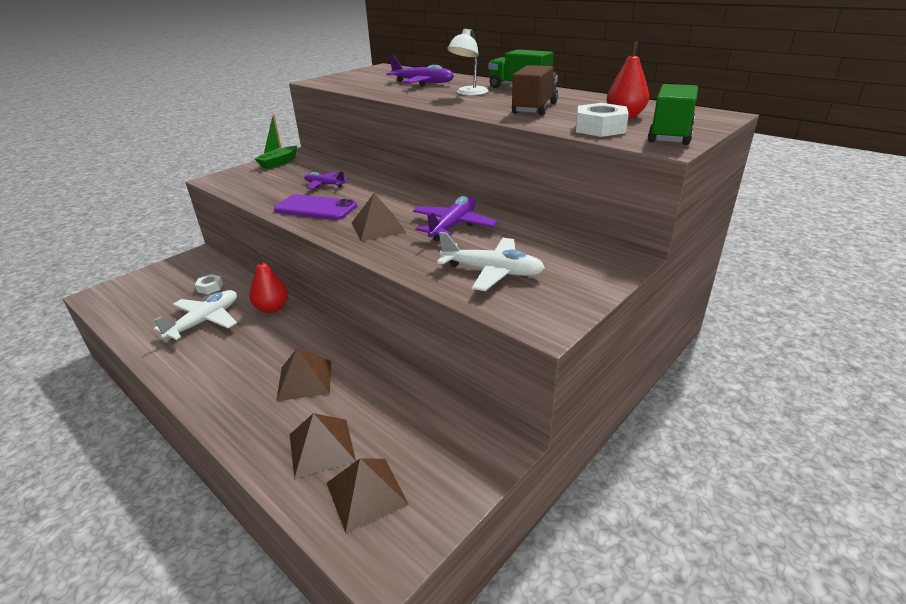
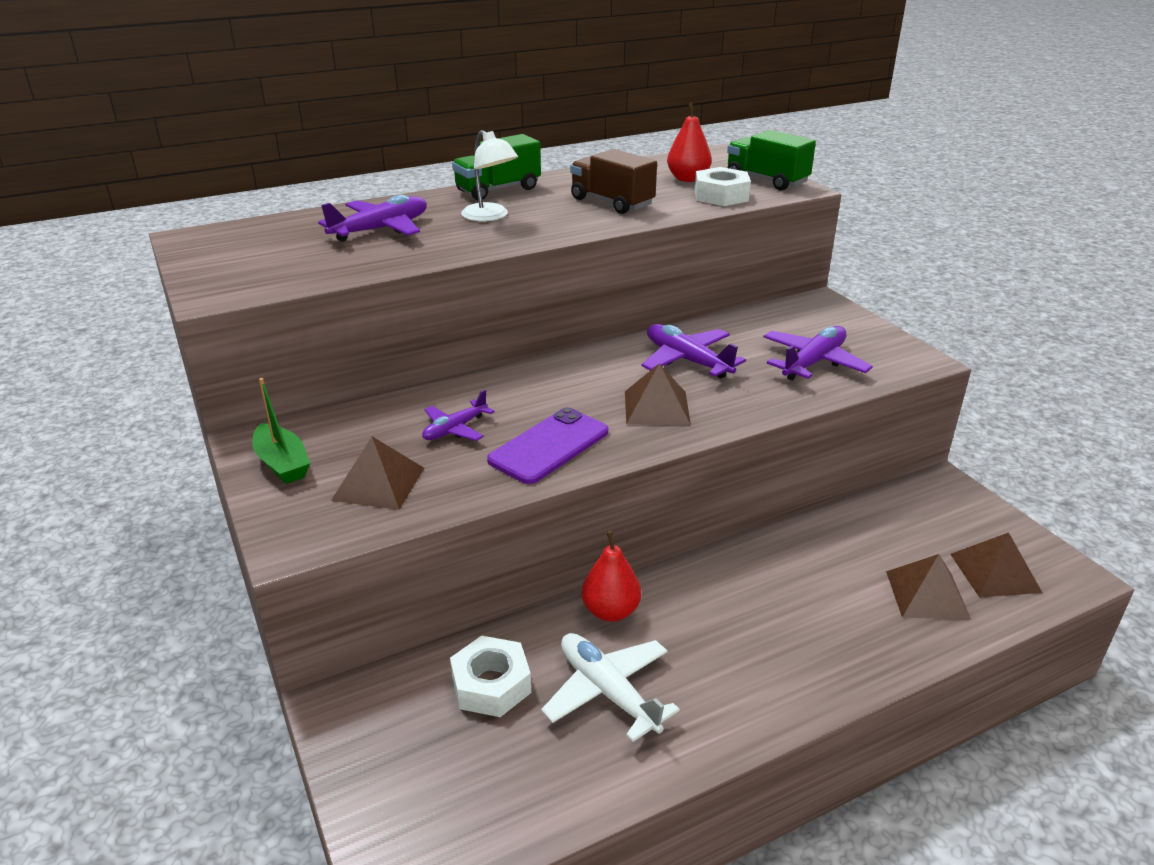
camera: 70 degrees left, 0 degrees up
(210, 287) = (491, 684): white nut -> white nut, size x1.74
(305, 380) = (804, 595): brown pyramid -> brown pyramid (379, 483)
(492, 272) = (813, 363): white plane -> purple plane

